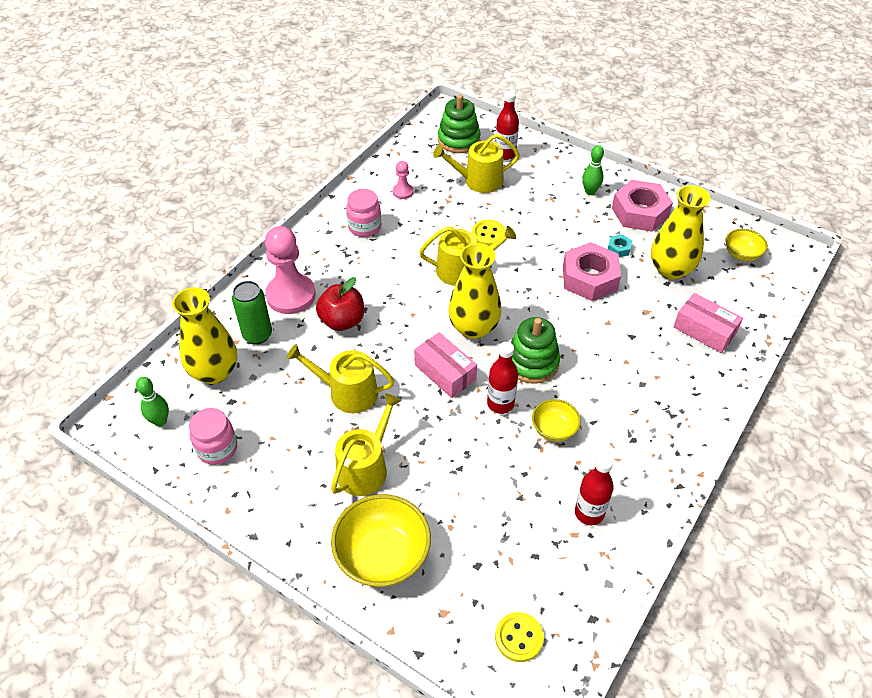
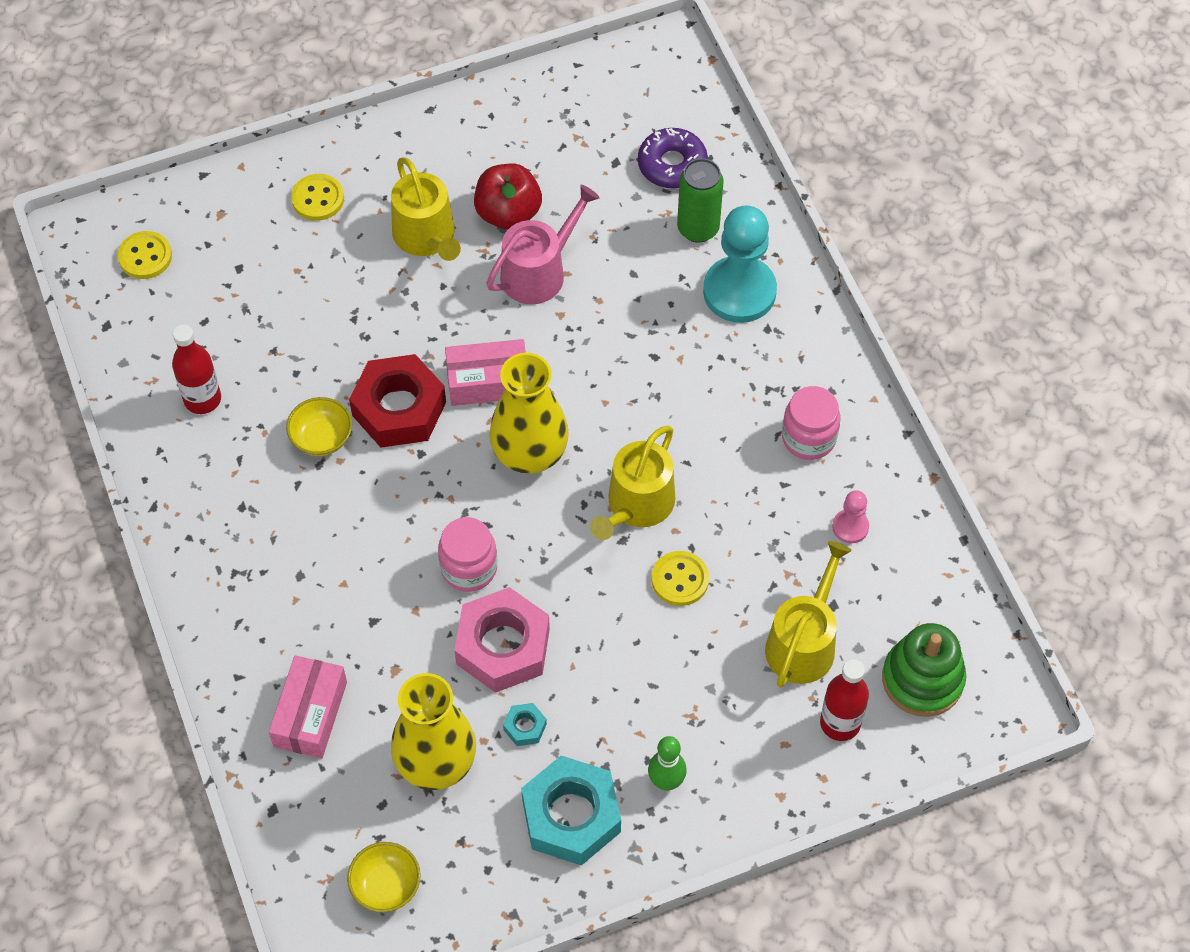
camera: 125 degrees right, 10 degrees up
(160, 421) = (639, 91): green bowling pin -> none
(214, 372) = (672, 165): yellow vase -> purple donut
(217, 448) = (560, 124): pink jar -> pink jar (469, 568)
(291, 295) = (739, 291): pink pawn -> turquoise pawn
(342, 321) = (652, 323): red apple -> red apple (508, 213)
(347, 392) = (539, 272): yellow watering can -> pink watering can
(382, 555) = (318, 199): yellow bowl -> yellow button
(500, 403) = (399, 409): red bottle -> red nut
(532, 362) = (427, 480): green stacking toy -> none
(639, 212) = (571, 816): pink nut -> turquoise nut
(704, 330) = (310, 714): pink box -> pink box turned 60 degrees counterclockwise

